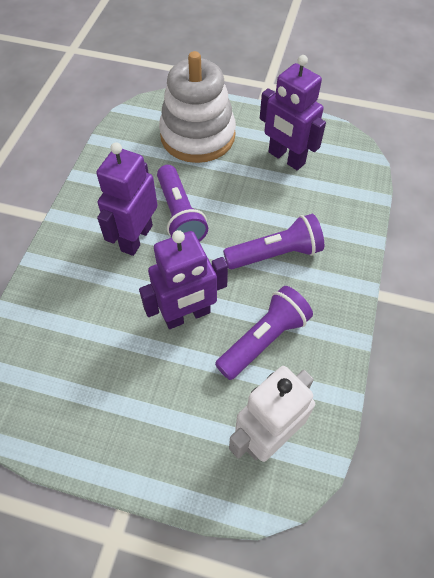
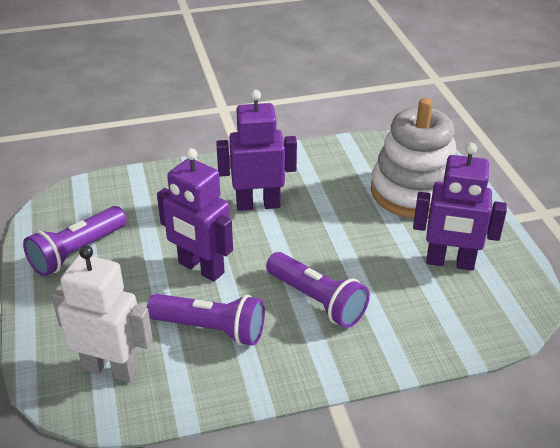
camera: 60 degrees right, 20 degrees down
(180, 215) = (306, 219): purple flashlight -> purple flashlight (77, 252)
(286, 158) = (450, 262): purple robot -> purple robot turned 90 degrees counterclockwise

